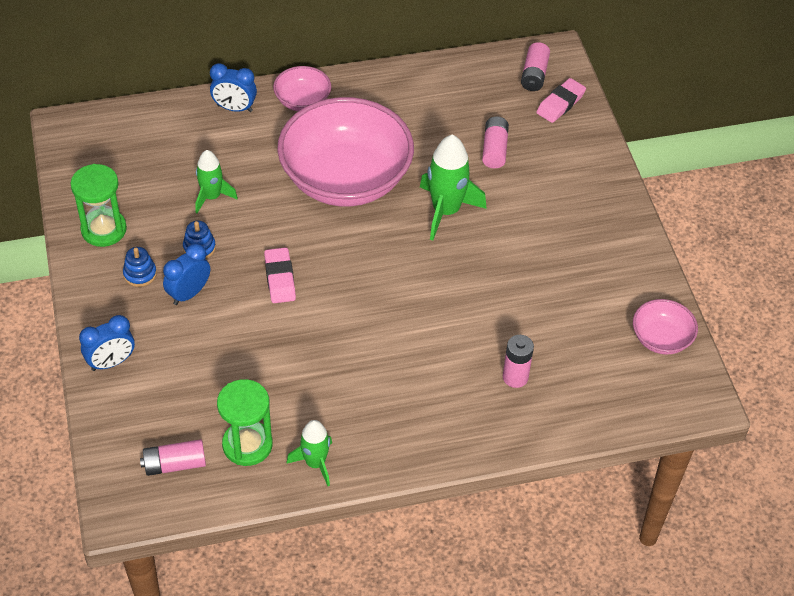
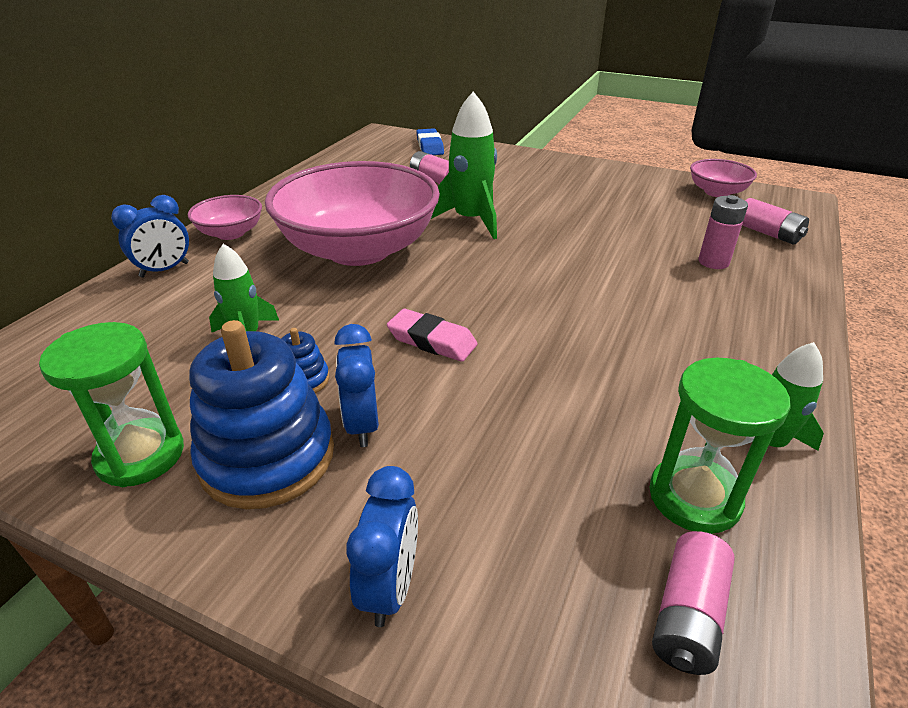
camera: 50 degrees left, 15 degrees down
(140, 274) = (267, 457): blue stacking toy -> blue stacking toy, size x2.23
(534, 75) = (387, 144): pink battery -> pink battery (767, 233)
(560, 104) = (430, 146): pink eraser -> blue eraser

